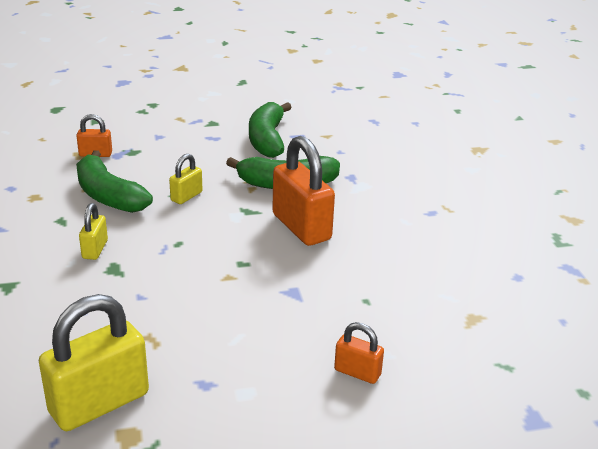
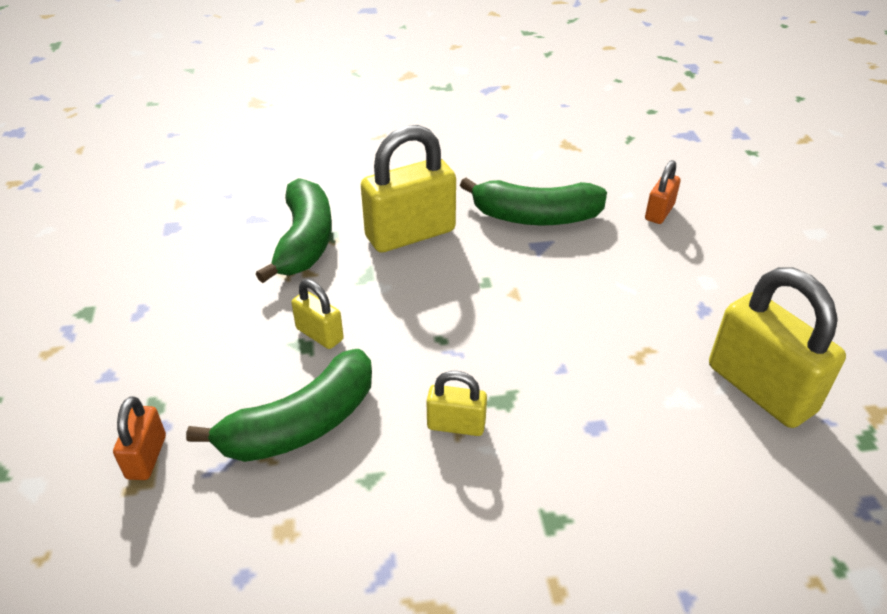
camera: 85 degrees left, 10 degrees up
(267, 139) = (170, 255): green banana -> green banana (535, 217)
(301, 227) = (410, 234): orange padlock -> yellow padlock

